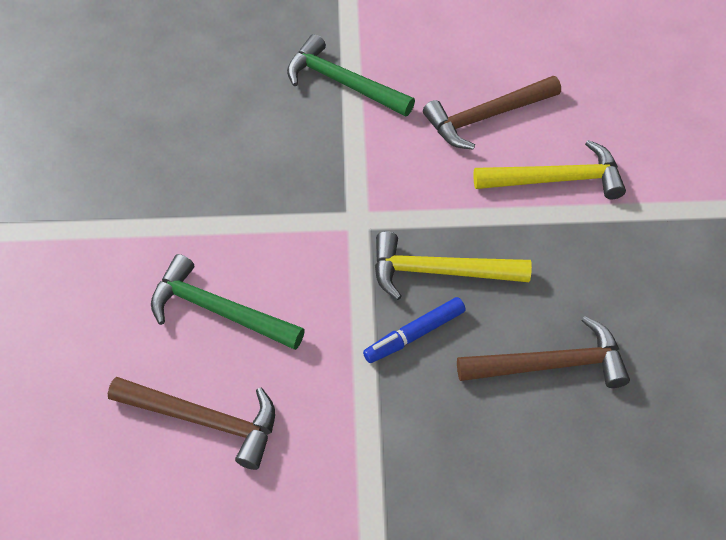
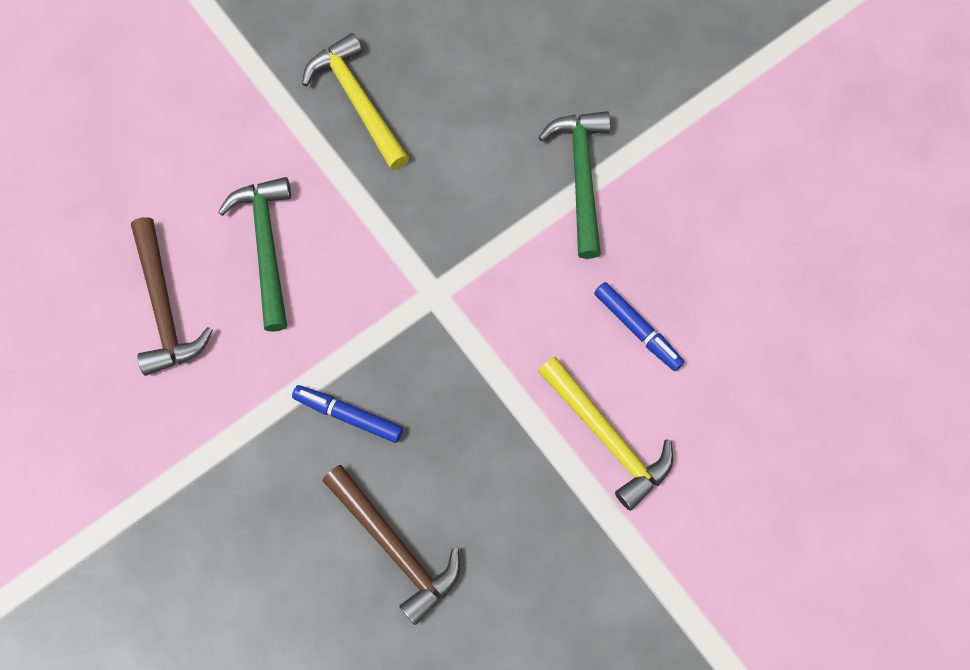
camera: 55 degrees right, 15 degrees up
(439, 271) = (427, 396): yellow hammer -> yellow hammer (358, 101)
(486, 117) = (637, 329): brown hammer -> blue marker

